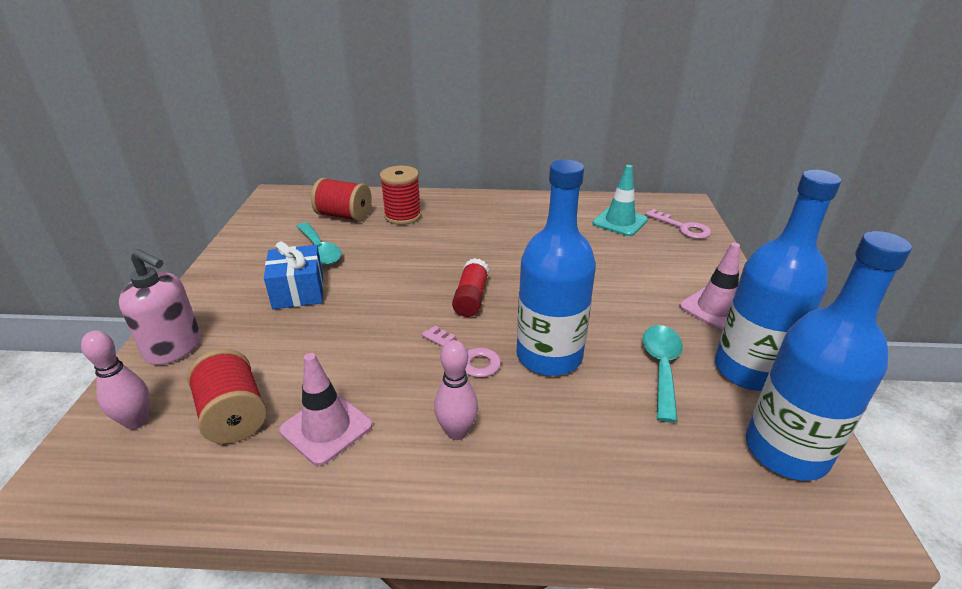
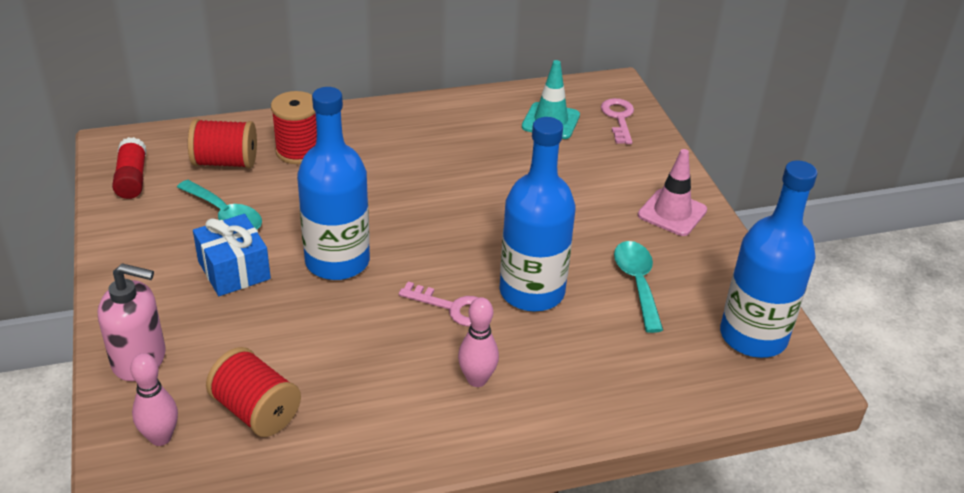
camera: 20 degrees left, 5 degrees up
(326, 428) = (354, 402): pink traffic cone -> none
(471, 297) = (428, 243): red glue stick -> red glue stick (132, 179)
(682, 227) = (618, 118): pink key -> pink key turned 120 degrees counterclockwise
(749, 370) = (712, 270): blue bottle -> blue bottle (337, 261)

